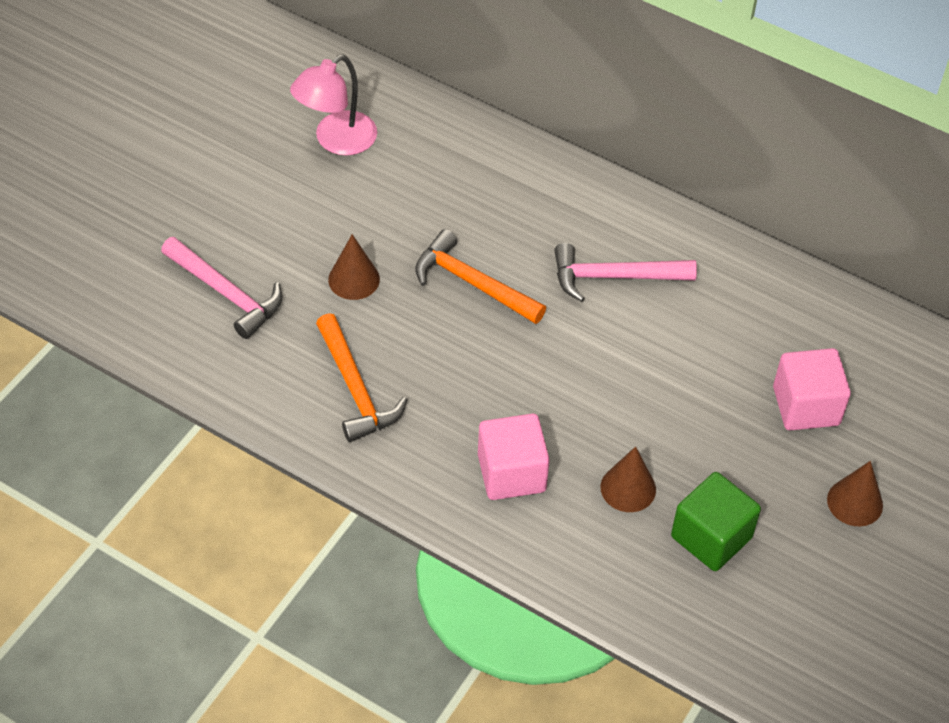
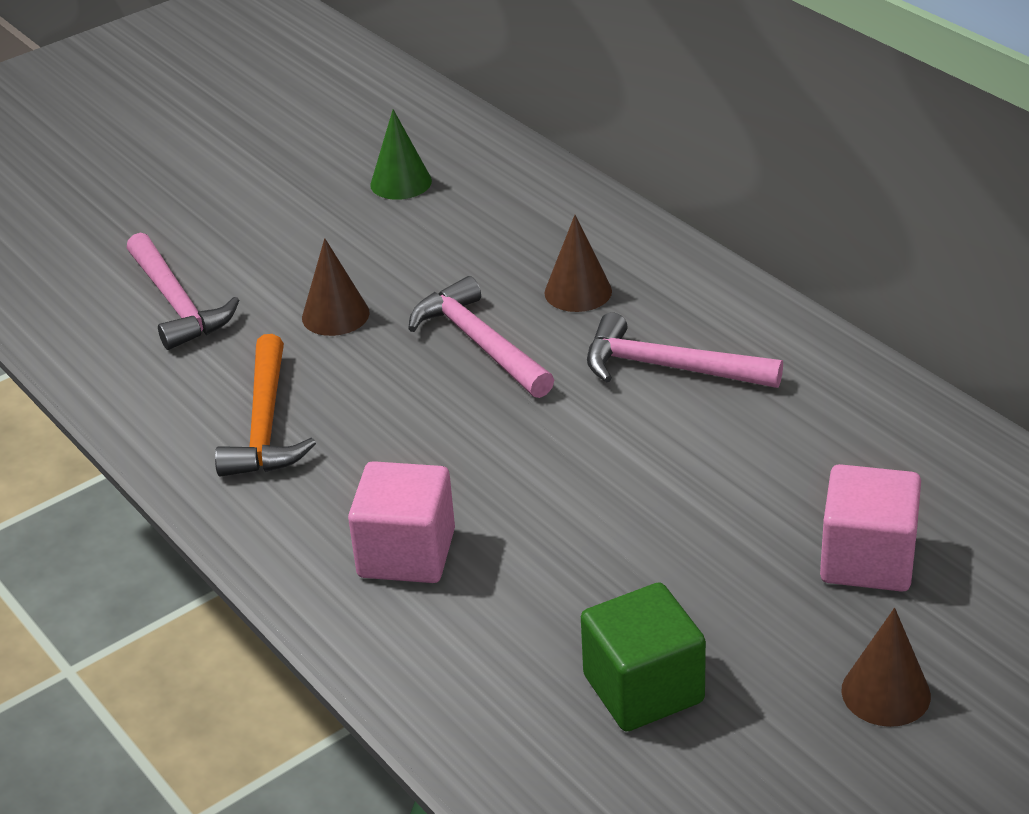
camera: 25 degrees right, 15 degrees down
(336, 141) = (401, 182): pink lamp -> green cone
(472, 283) = (480, 343): orange hammer -> pink hammer
(628, 488) = (555, 604): brown cone -> brown cone (578, 292)

